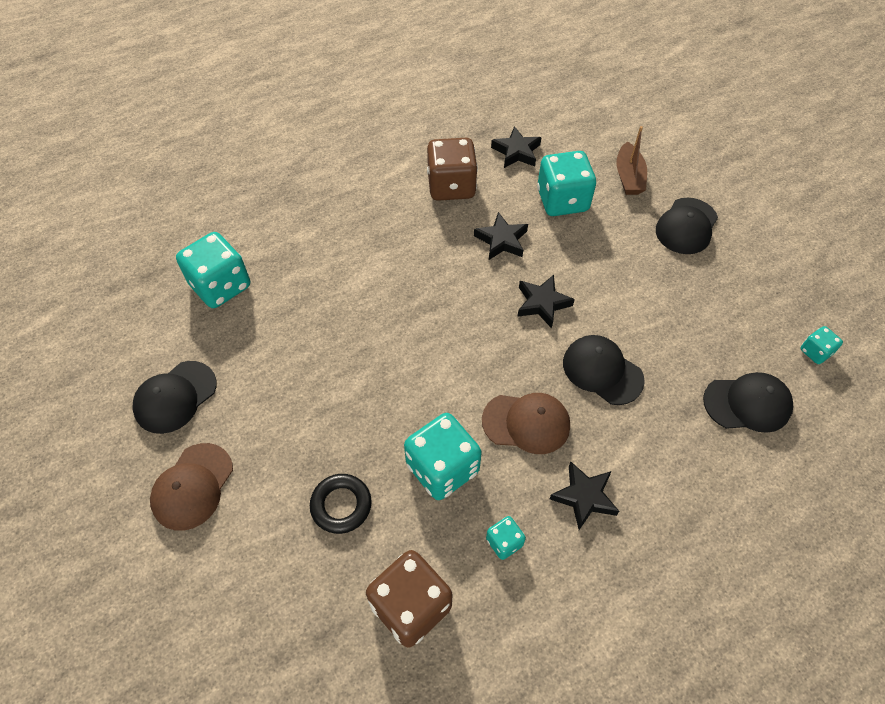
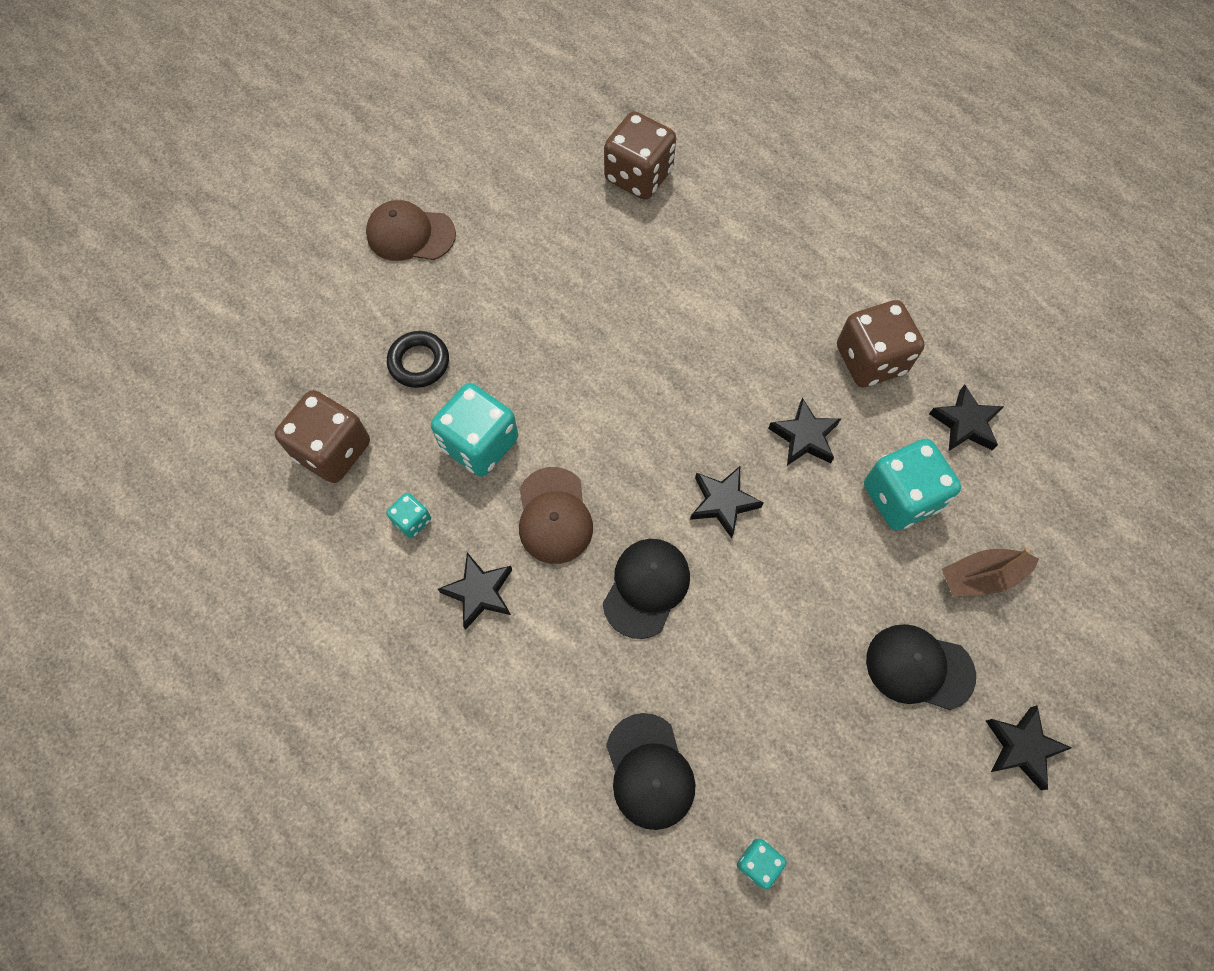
camera: 75 degrees right, 10 degrees up
(175, 397) = (498, 186): black cap -> none
(221, 286) = (638, 176): turquoise dice -> brown dice
(744, 192) = (1022, 747): none -> black star

